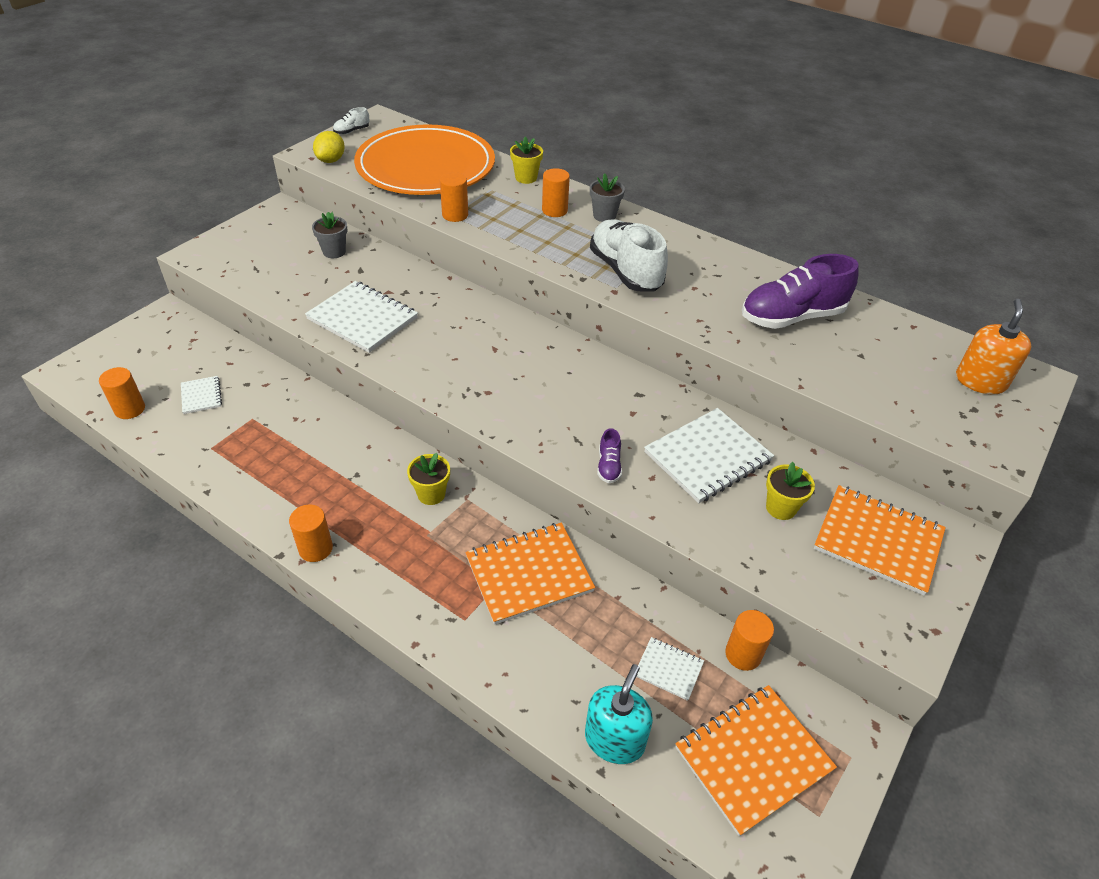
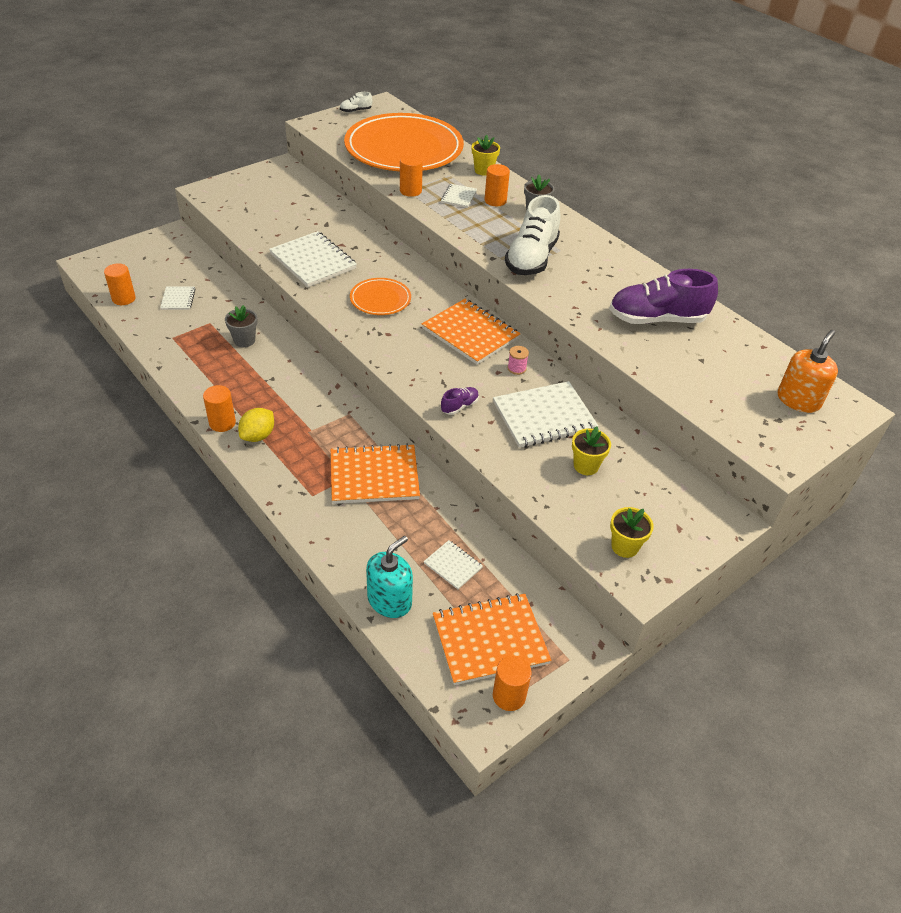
camera: 15 degrees right, 0 degrees up
(331, 160) = (329, 132): yellow lemon -> yellow lemon (258, 436)
(334, 252) = (311, 206): grey flower pot -> grey flower pot (244, 340)
(431, 494) = (323, 404): yellow flower pot -> yellow flower pot (624, 546)
(461, 350) = (380, 299): none -> orange plate
(512, 213) = (459, 197): none -> white notebook
(609, 466) = (459, 406): purple shoe -> purple shoe turned 150 degrees counterclockwise
(625, 271) = (531, 258): white shoe -> white shoe turned 150 degrees counterclockwise
(651, 404) = (516, 368): none -> pink spool
(743, 654) = (517, 570): orange cylinder -> orange cylinder (509, 696)
(877, 541) = (655, 507): orange notebook -> orange notebook (470, 333)

